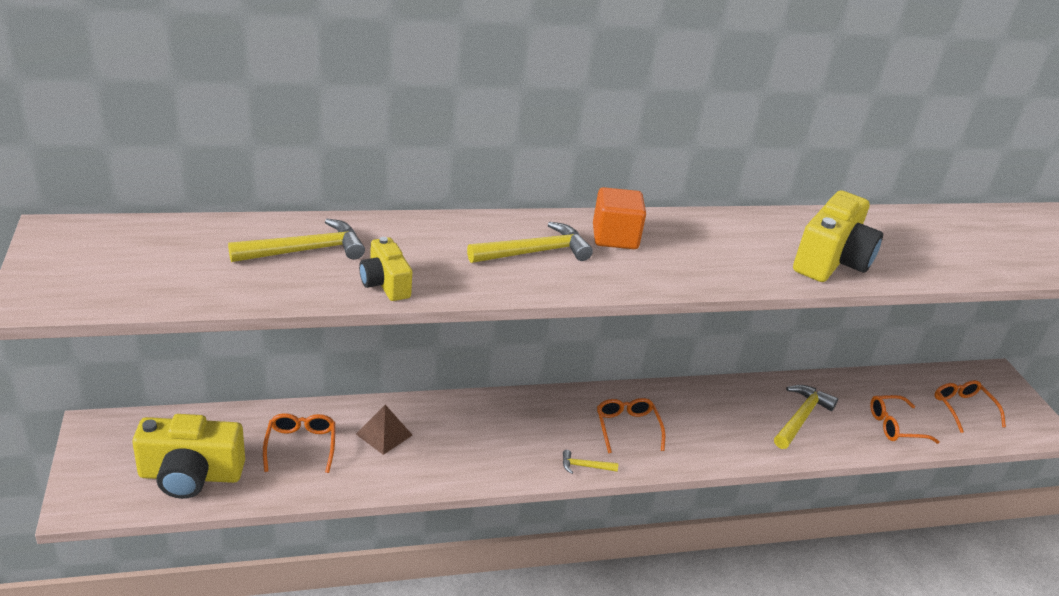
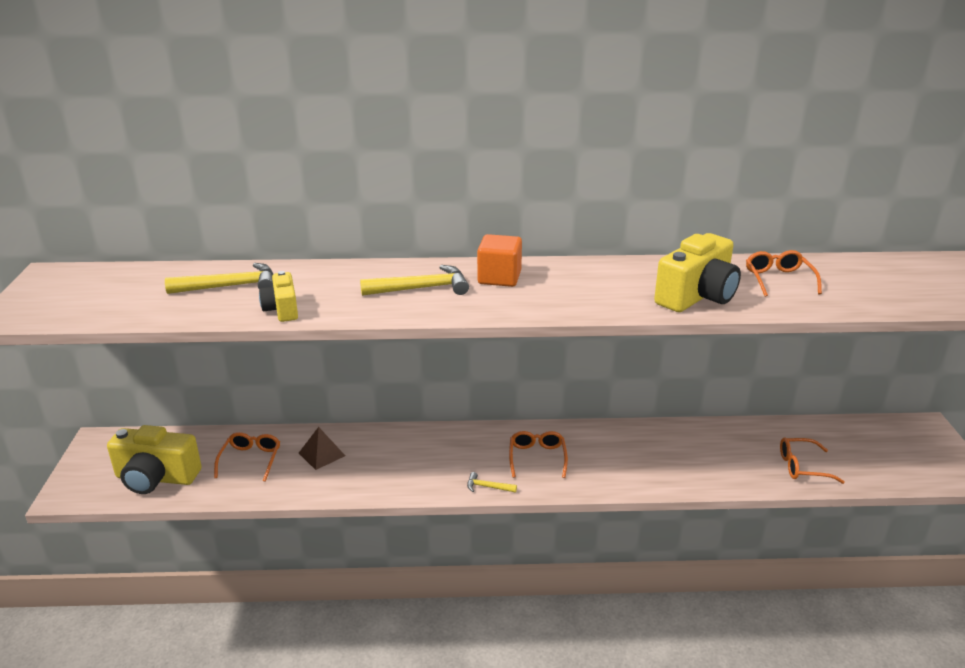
camera: 15 degrees right, 5 degrees down
(801, 417) = (707, 456): yellow hammer -> none
(963, 408) = (879, 454): orange glasses -> orange glasses (778, 280)

